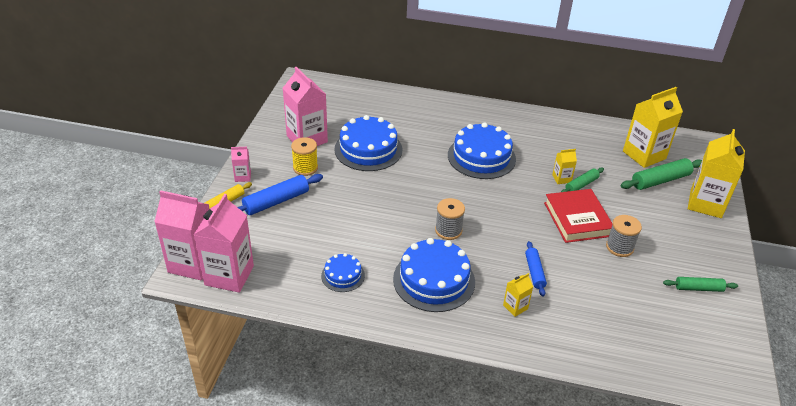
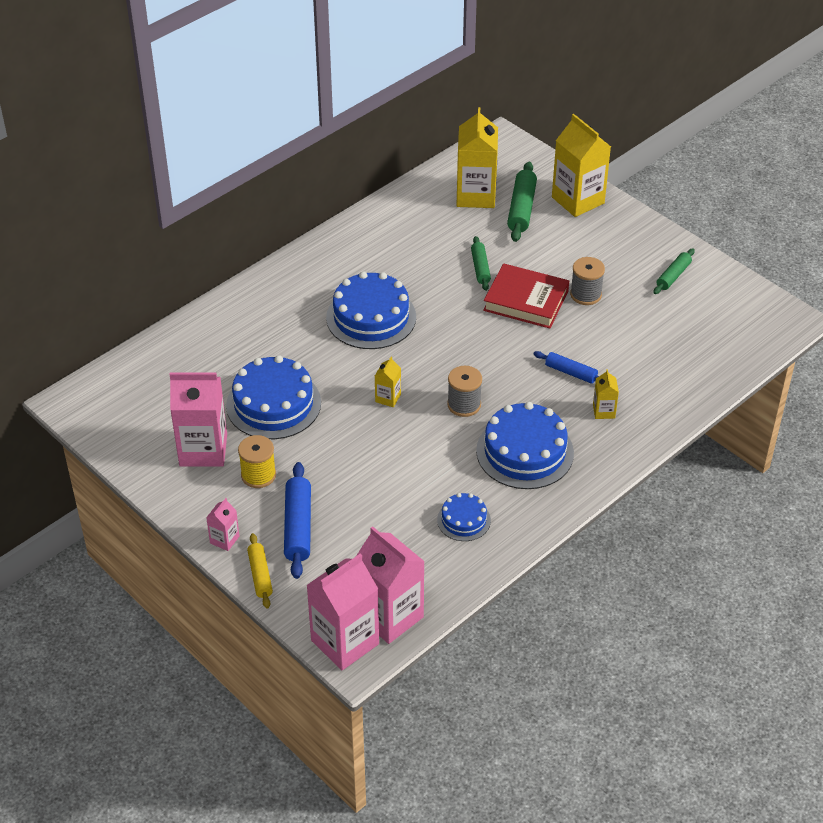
camera: 55 degrees left, 5 degrees up
(561, 178) = (459, 276): yellow carton -> yellow carton (388, 398)

